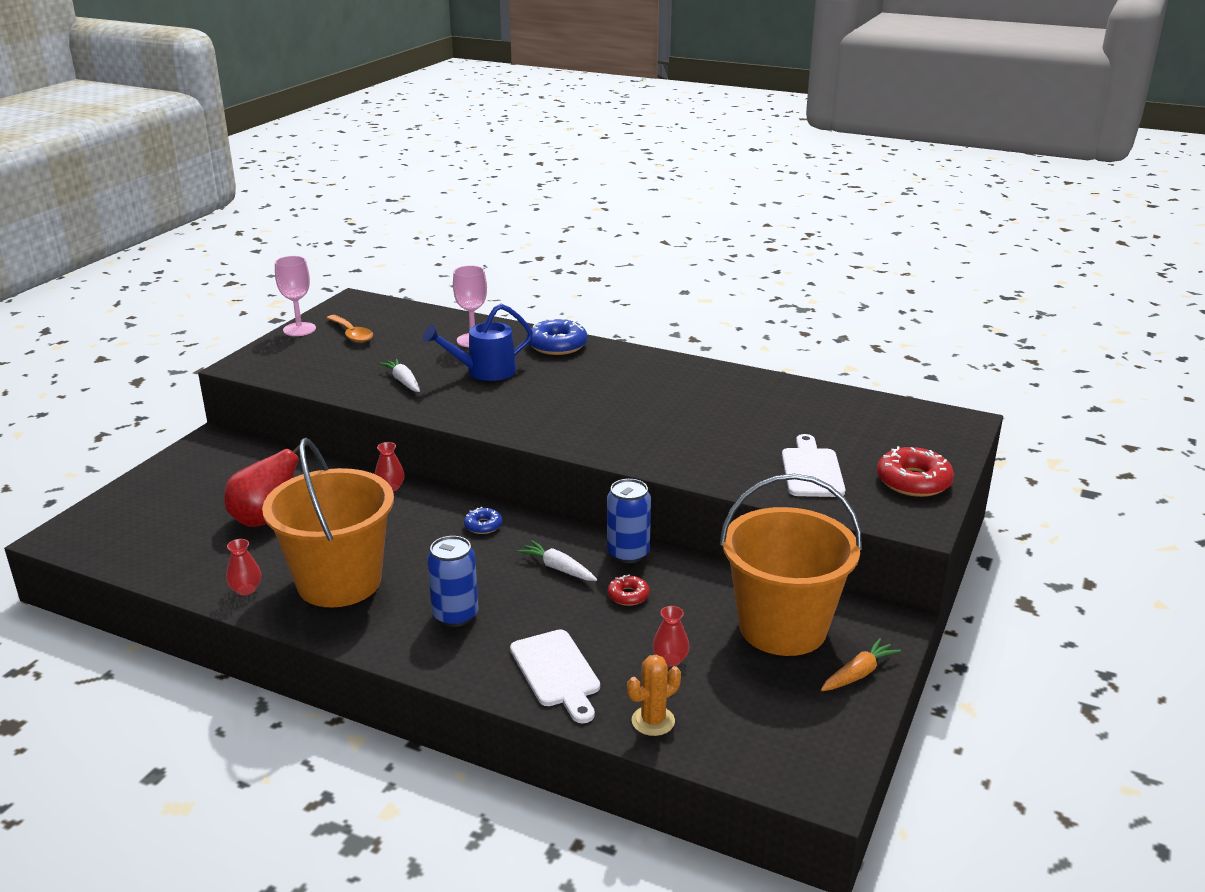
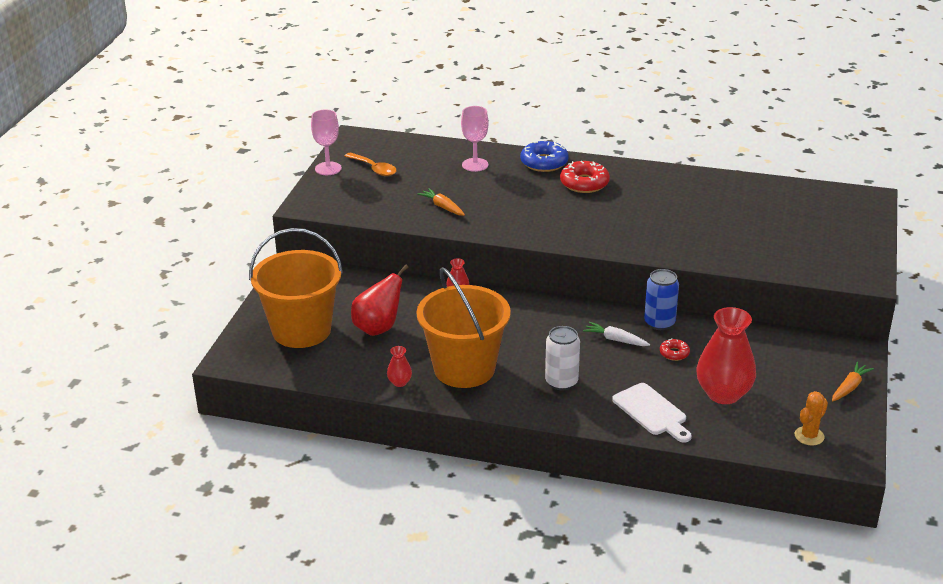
camera: 10 degrees left, 5 degrees up
(403, 381) = (442, 207): white carrot -> orange carrot
(455, 615) = (561, 382): blue can -> white can
(483, 526) = (544, 314): blue donut -> none
(484, 372) = (500, 192): blue watering can -> none
(653, 721) = (730, 435): orange cactus -> orange cactus (809, 436)
(670, 660) = (723, 394): red vase -> red vase, size x2.29
(782, 627) = (788, 362): orange bucket -> orange bucket (301, 330)
(812, 470) = (781, 247): white cutting board -> none
(913, 481) = (853, 248): red donut -> red donut (584, 183)

